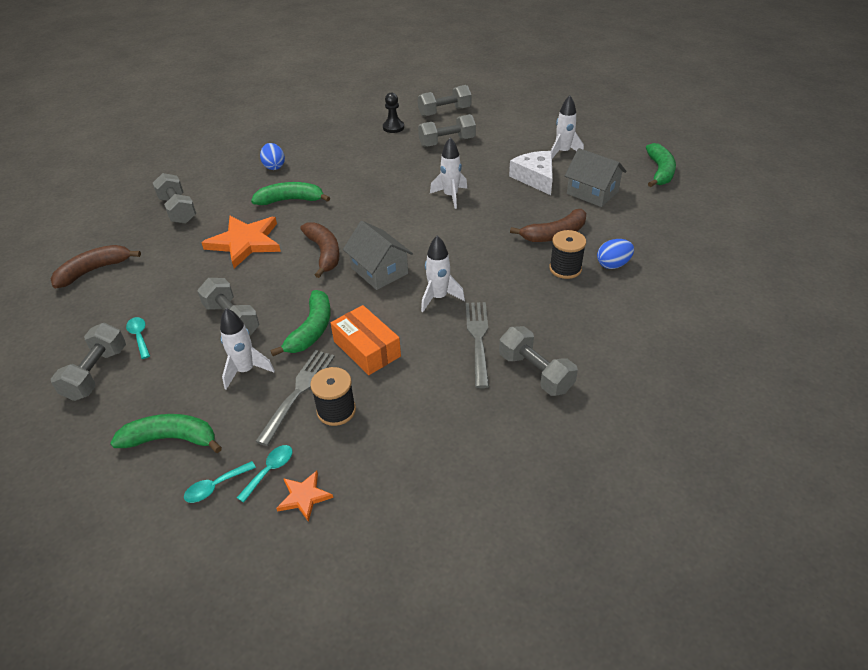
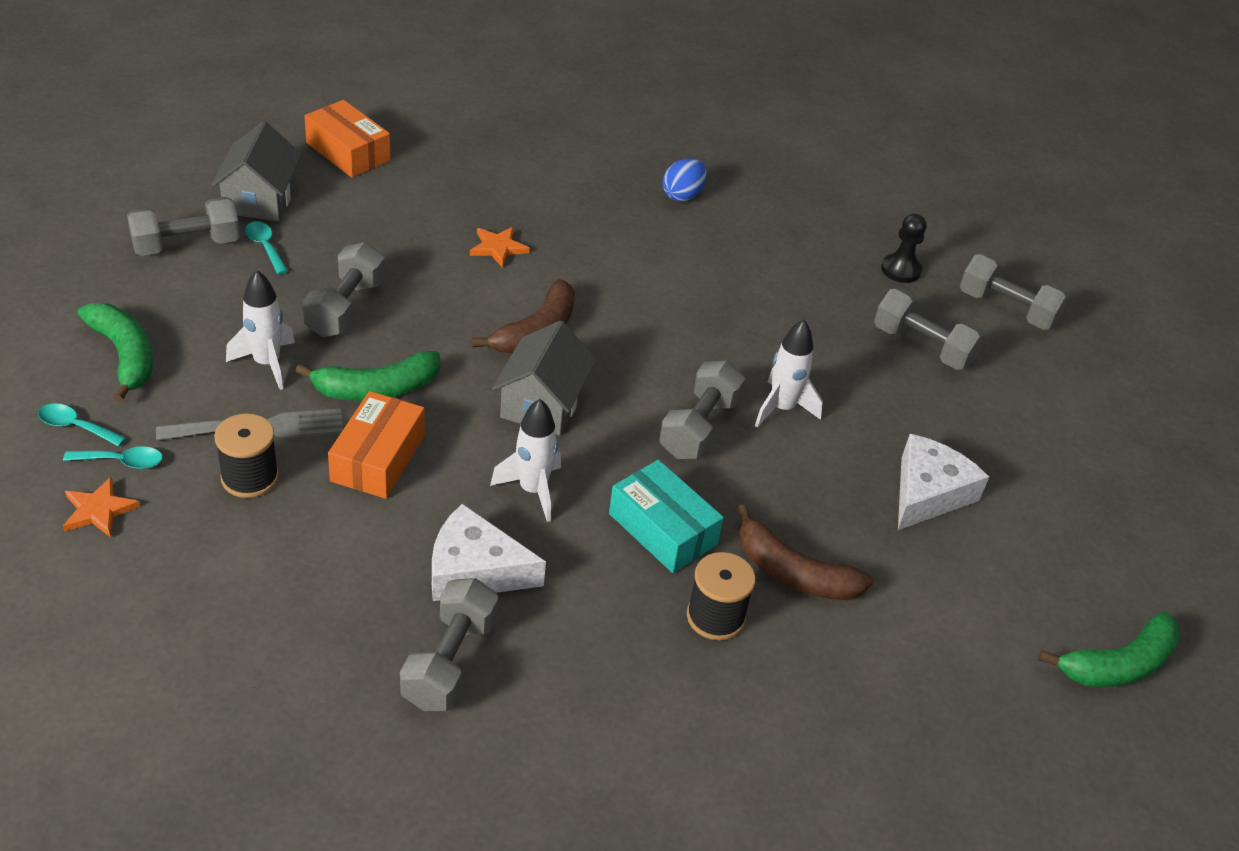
camera: 50 degrees right, 0 degrees up
(94, 270) = (348, 152): brown banana -> orange box
(139, 336) = (265, 247): turquoise spoon -> turquoise spoon turned 60 degrees counterclockwise
(178, 210) = (513, 158): grey dumbbell -> grey dumbbell (698, 427)
(245, 242) = (498, 248): orange star -> orange star, size x0.50
(290, 200) = (622, 246): green banana -> none
(478, 340) = (474, 570): grey fork -> white cheese
(498, 263) = (662, 529): none -> turquoise box
(563, 152) = (1041, 503): white rocket -> none
(592, 192) = (956, 584): grey house -> grey house (260, 199)
(613, 264) = (776, 678): blue egg -> none

